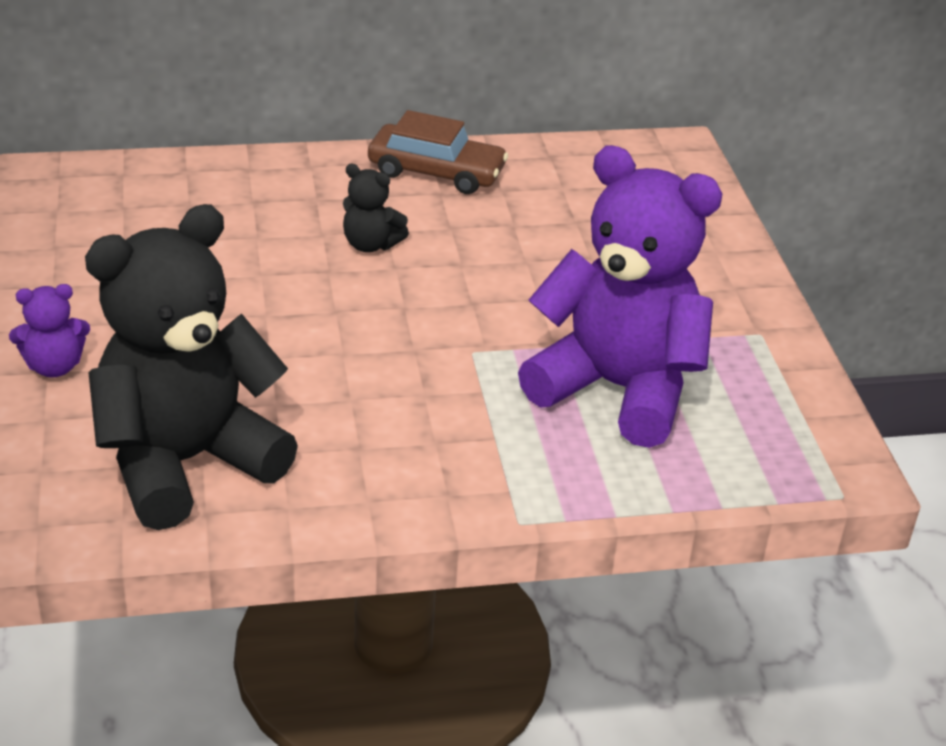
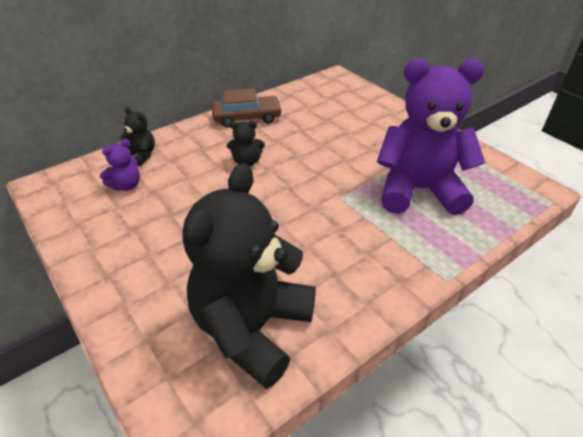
camera: 25 degrees left, 5 degrees up
(54, 366) = (127, 300): purple teddy bear -> purple teddy bear (126, 185)
(215, 178) = (141, 155): none -> black teddy bear

